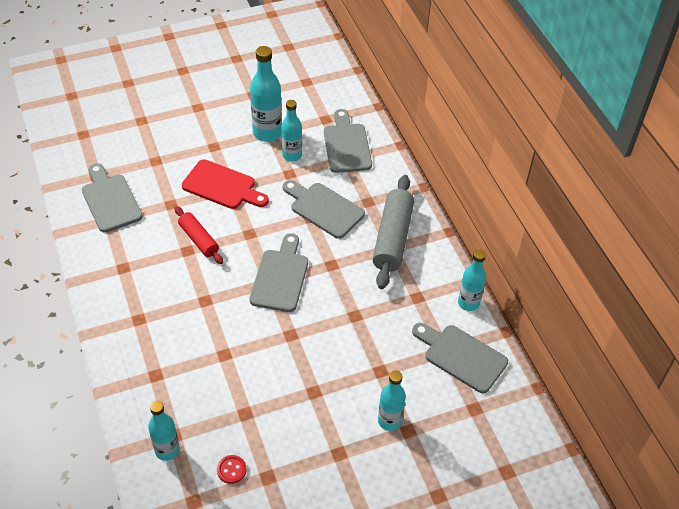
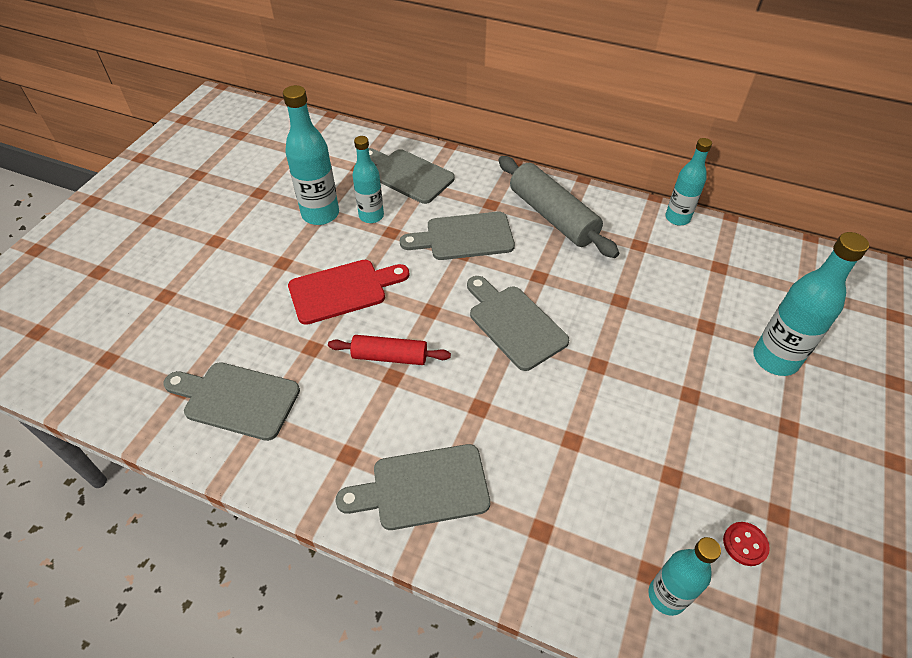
camera: 45 degrees left, 0 degrees up
(389, 421) = (775, 359): turquoise bottle -> turquoise bottle, size x1.51
(461, 356) = (736, 260): grey cutting board -> grey cutting board (423, 488)

